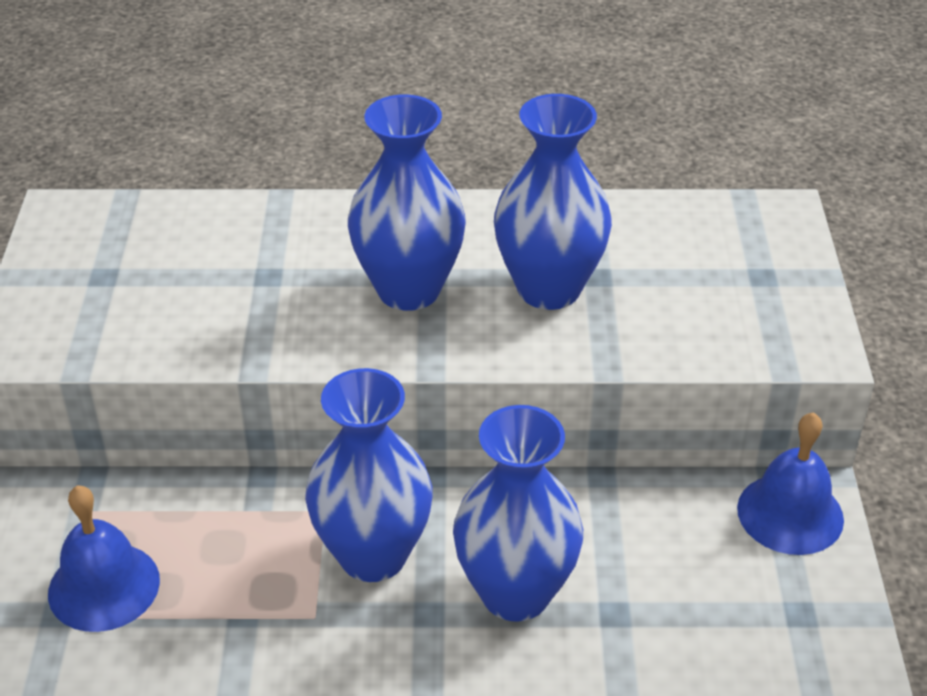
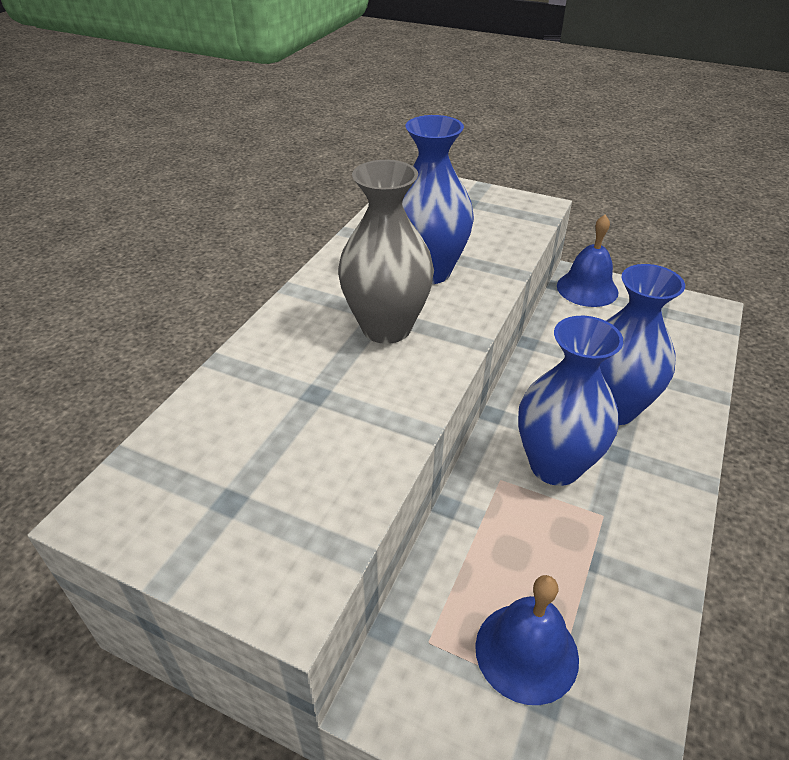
camera: 65 degrees left, 0 degrees up
(408, 290) = (386, 328): blue vase -> grey vase

